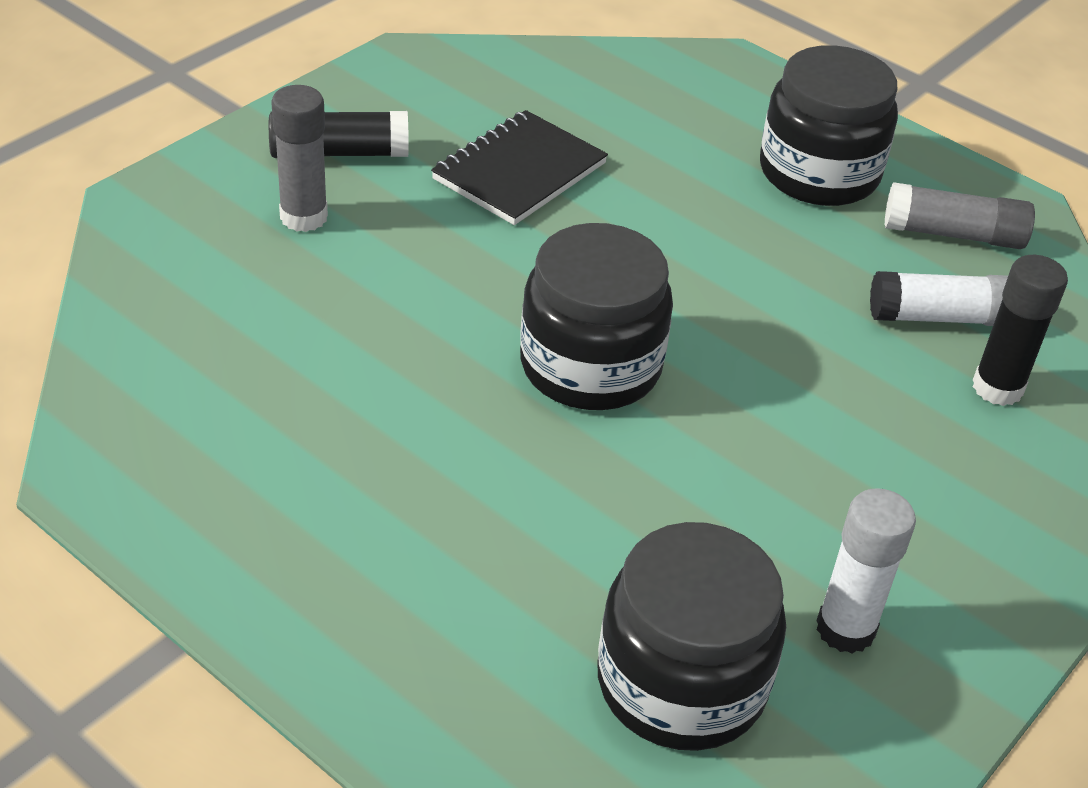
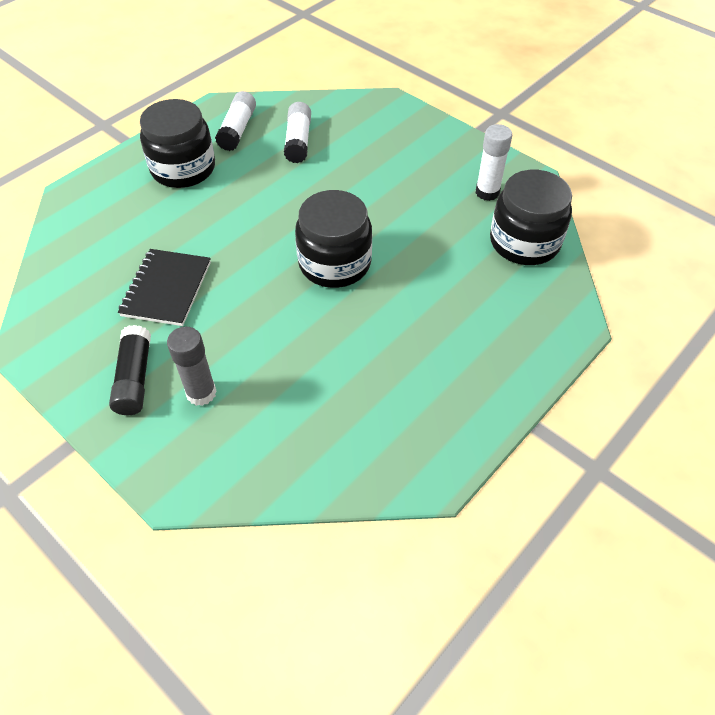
camera: 85 degrees left, 10 degrees up
(519, 171) = (166, 289): black notebook -> black notebook turned 60 degrees clockwise
(953, 234) = (238, 130): grey glue stick -> white glue stick
(997, 388) = (344, 132): black glue stick -> none

